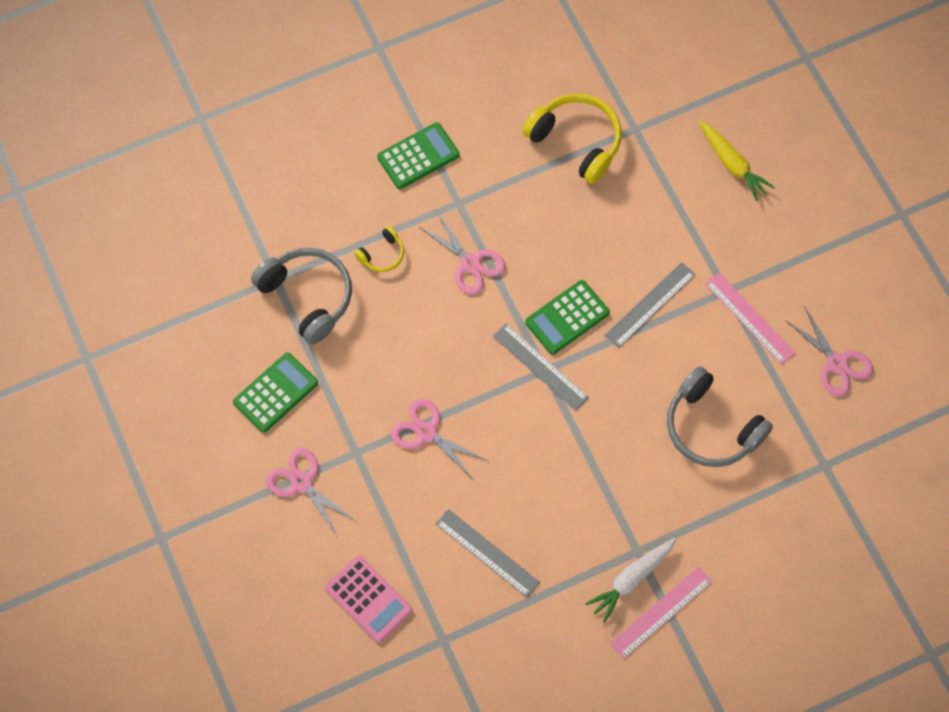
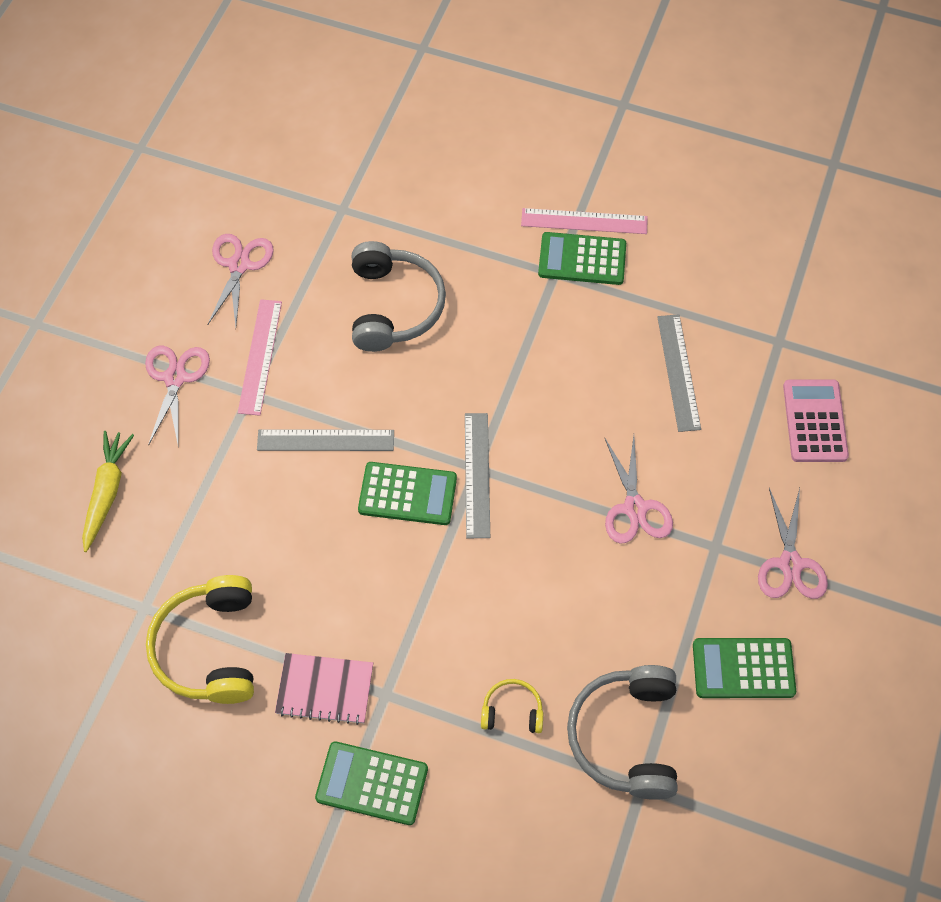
camera: 135 degrees left, 5 degrees down
(470, 263) = (438, 623): pink scissors -> pink scissors (175, 378)
(493, 176) = (325, 689): none -> pink notebook
(631, 579) = (582, 259): white carrot -> green calculator

